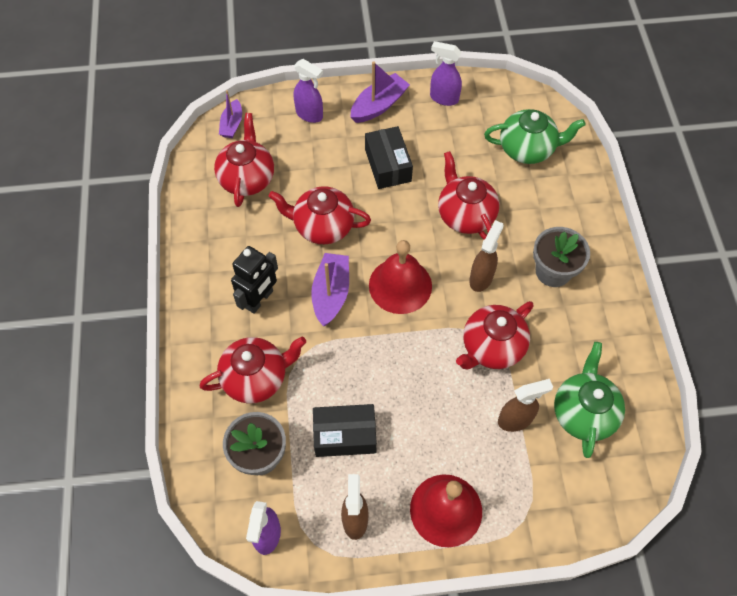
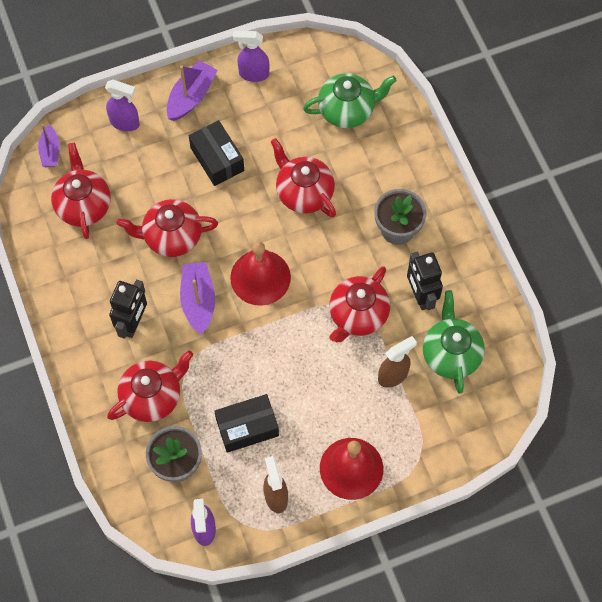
camera: 15 degrees left, 5 degrees up
(481, 278) = (333, 252): brown spray bottle -> none
(563, 344) = (421, 296): none -> black robot

